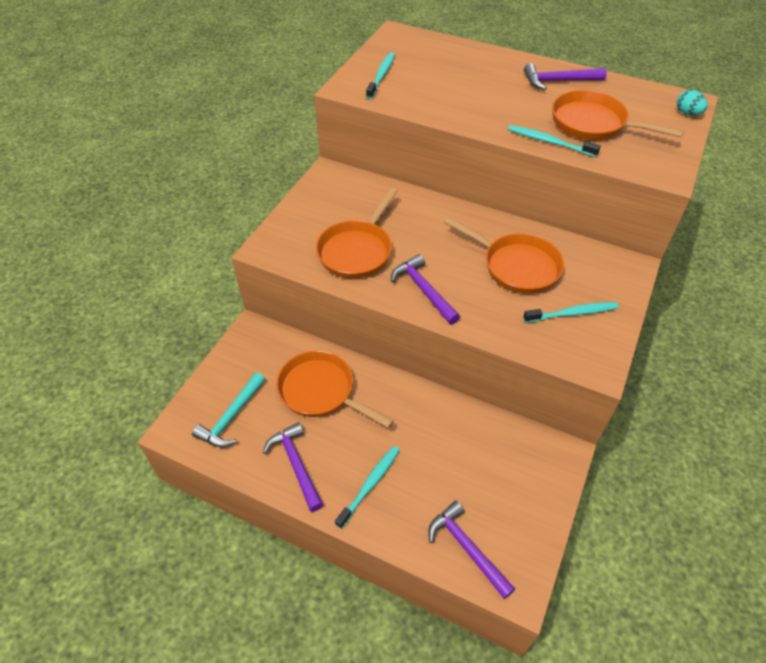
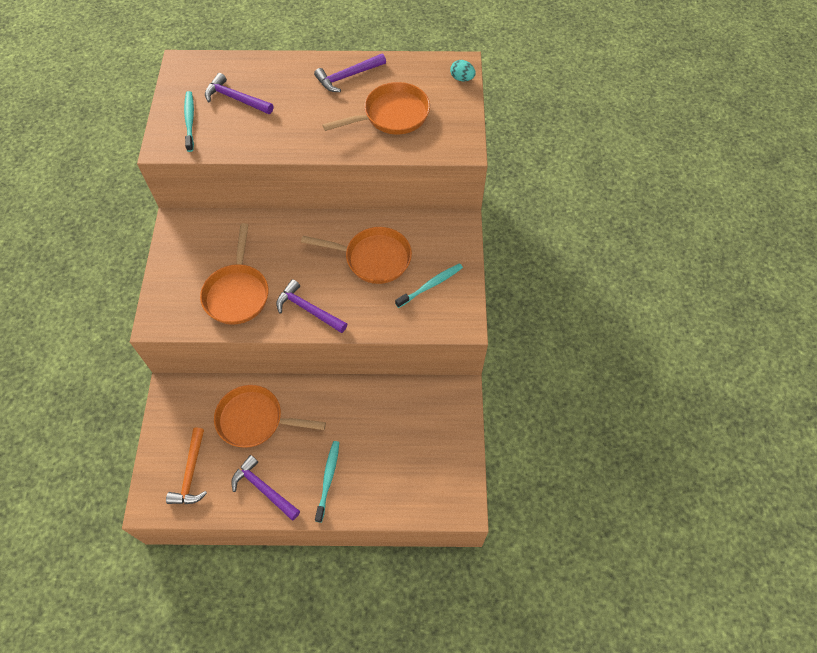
camera: 25 degrees left, 10 degrees up
(231, 417) = (191, 473): turquoise hammer -> orange hammer
(467, 548) = (418, 494): purple hammer -> purple hammer (236, 99)
(549, 142) = (363, 147): turquoise toothbrush -> none
(593, 124) = (392, 115): orange pan -> orange pan turned 150 degrees clockwise

